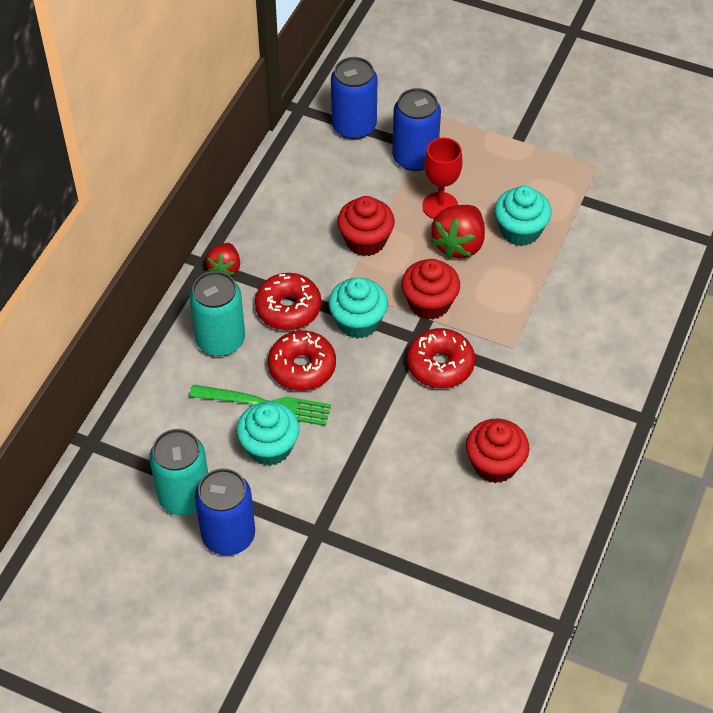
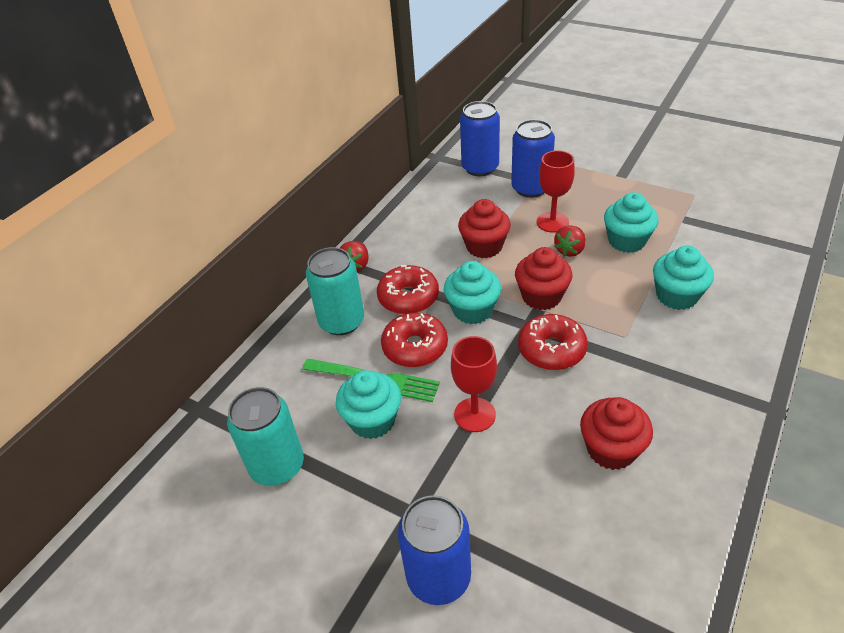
camera: 10 degrees right, 10 degrees down
(228, 535) = (314, 511): blue can -> blue can (438, 577)
(368, 437) = (474, 415): none -> red goblet
(459, 244) = (570, 250): red strawberry -> red strawberry, size x0.63
(567, 299) = (676, 296): none -> turquoise cupcake

